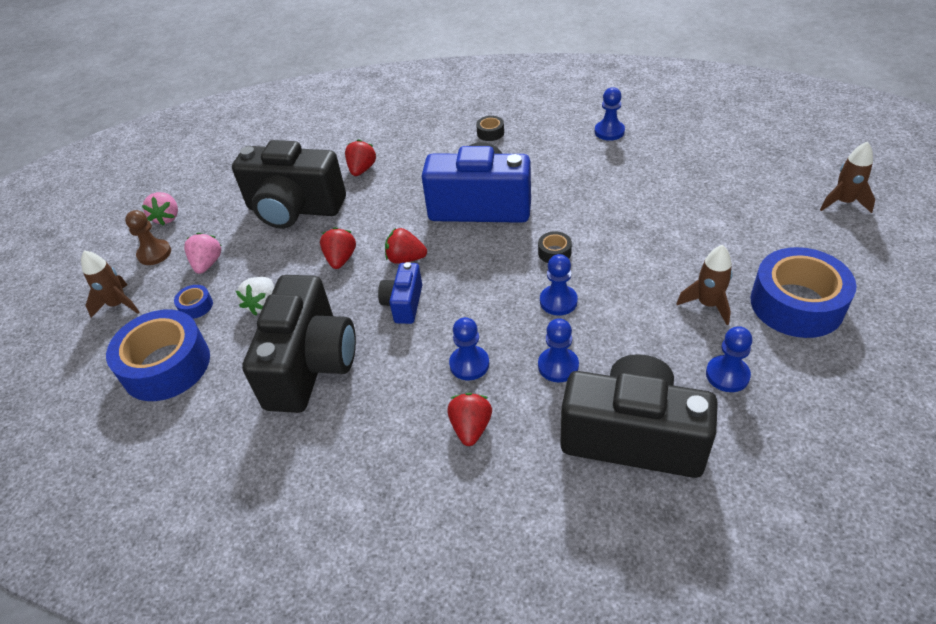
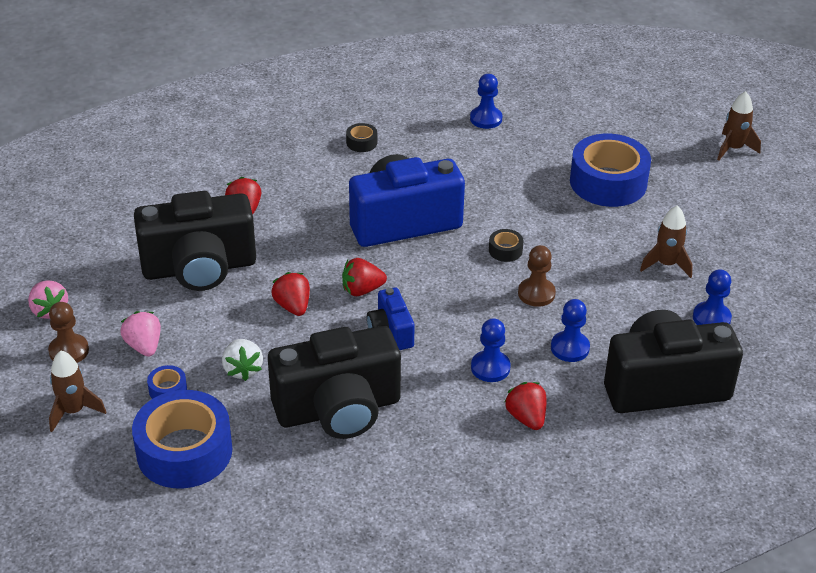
camera: 30 degrees left, 5 degrees down
(311, 365) = (338, 409): black camera -> black camera turned 90 degrees clockwise
(558, 301) = (536, 293): blue pawn -> brown pawn
(796, 304) = (737, 247): blue tape -> blue tape (608, 182)

